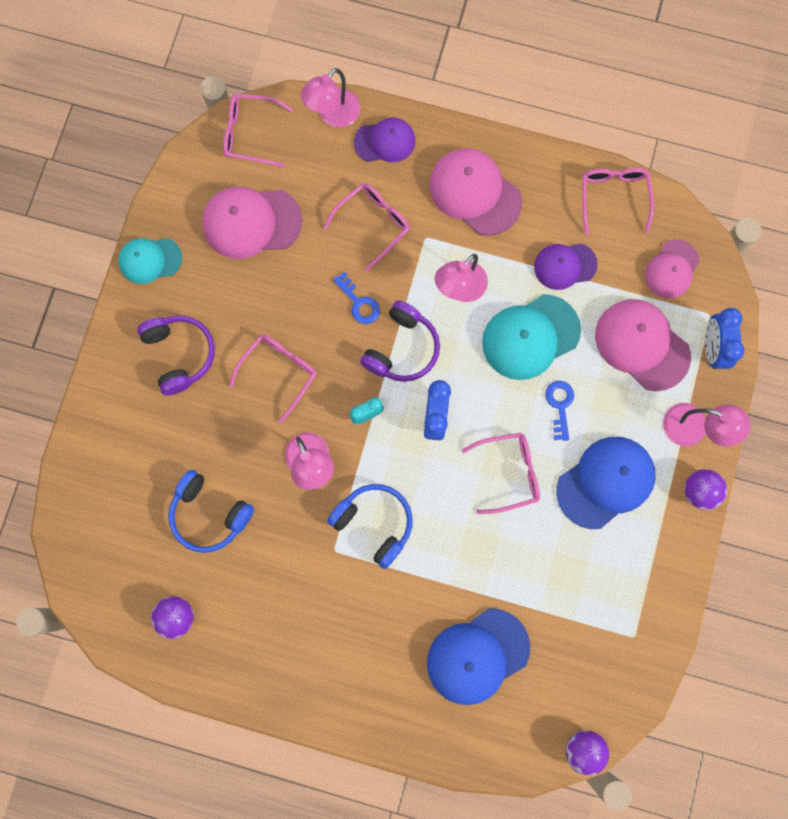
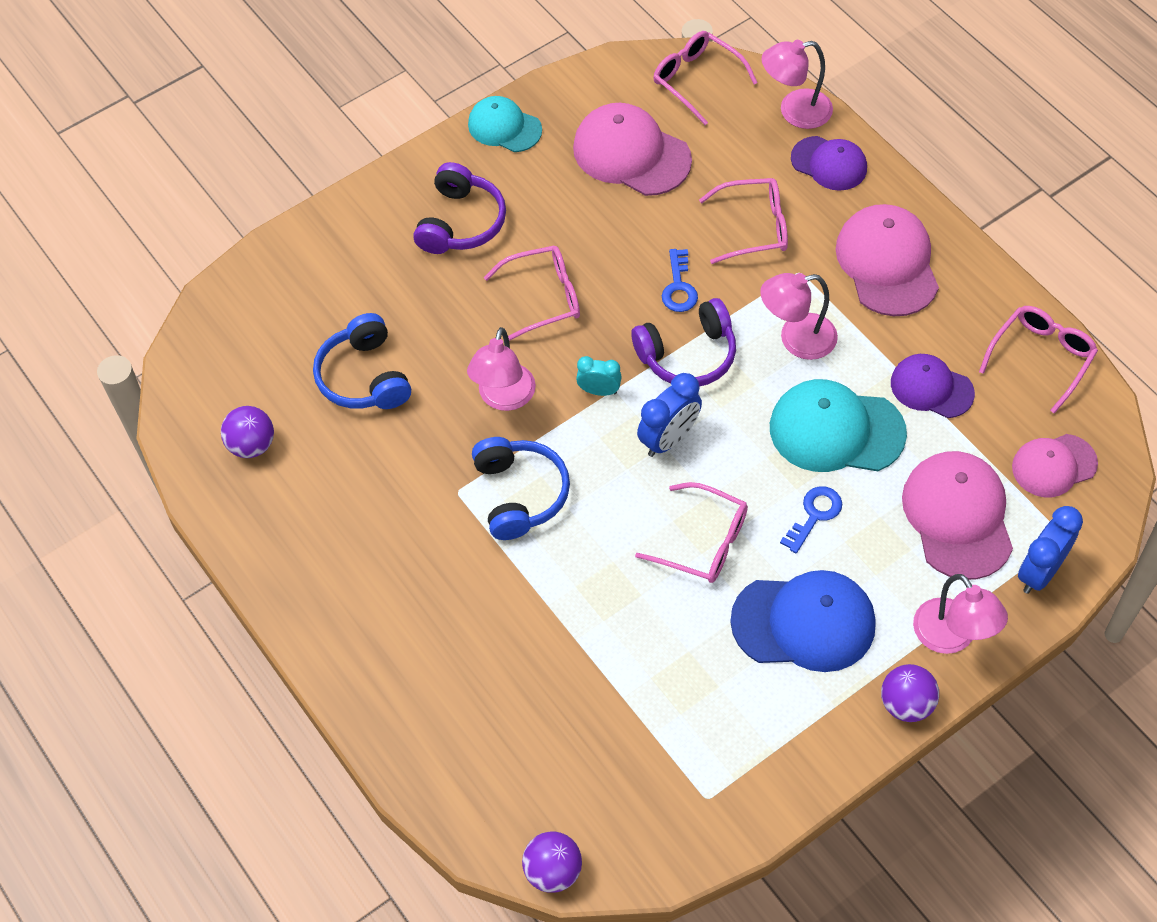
camera: 40 degrees right, 20 degrees down
(477, 656) = (517, 694): blue cap -> none

